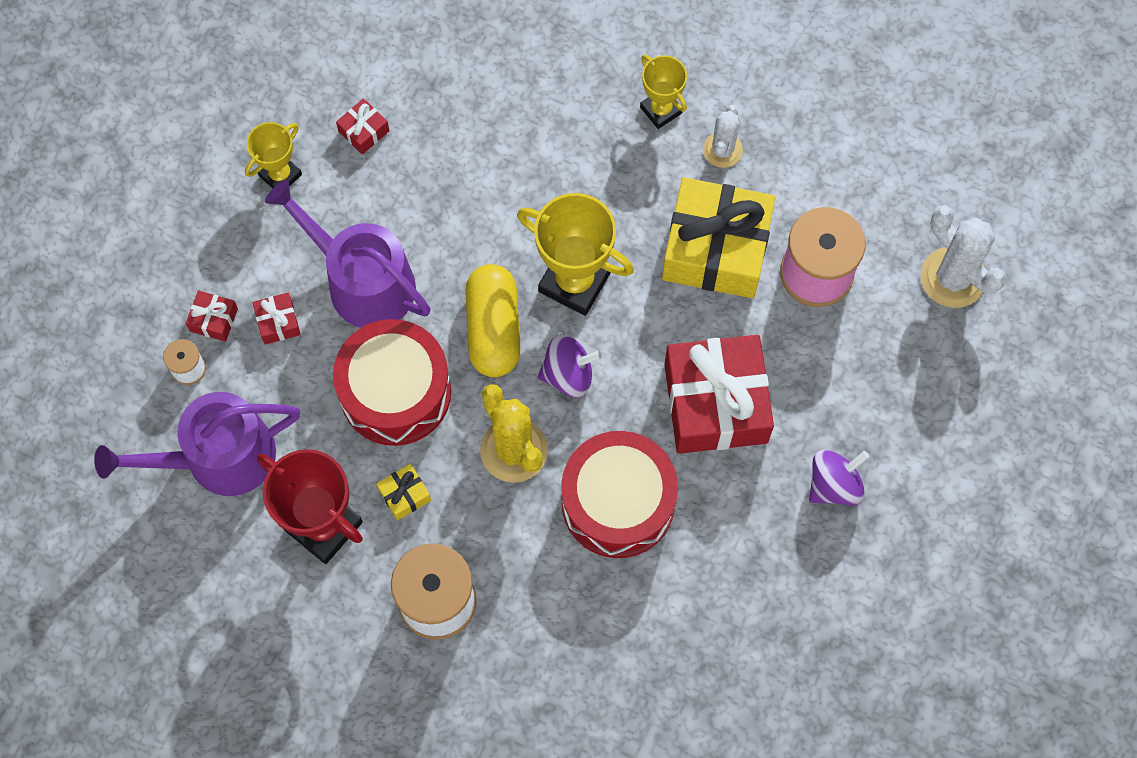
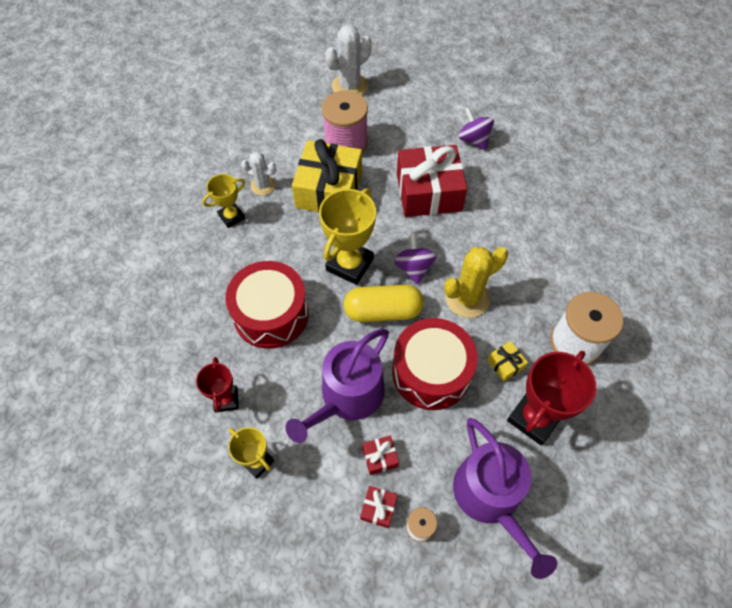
camera: 90 degrees left, 10 degrees down
(364, 131) = (226, 400): red gift -> red trophy
(618, 502) = (496, 241): red drum -> red drum (271, 314)

